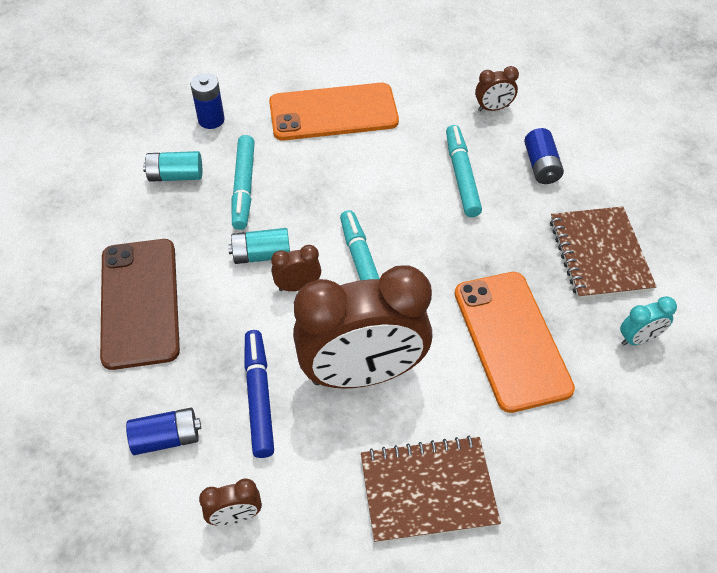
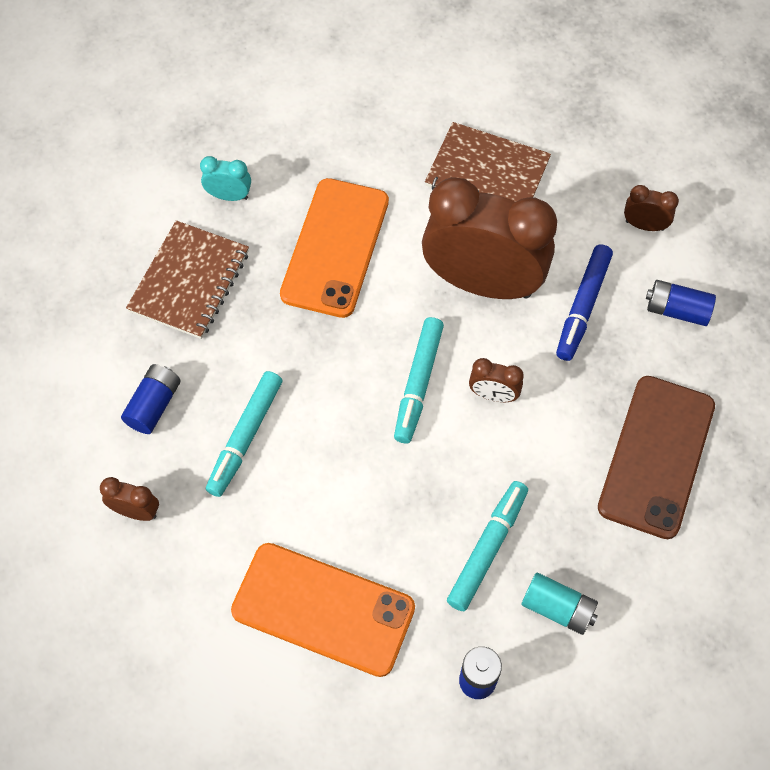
camera: 150 degrees left, 10 degrees up
(261, 255) = (511, 449): turquoise battery -> none

